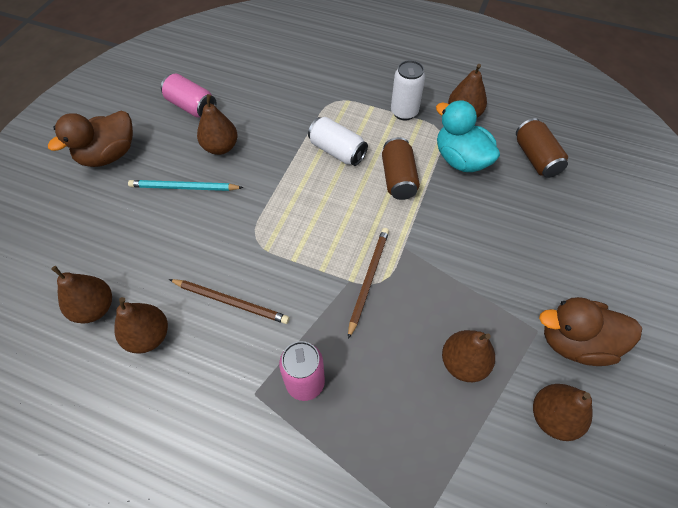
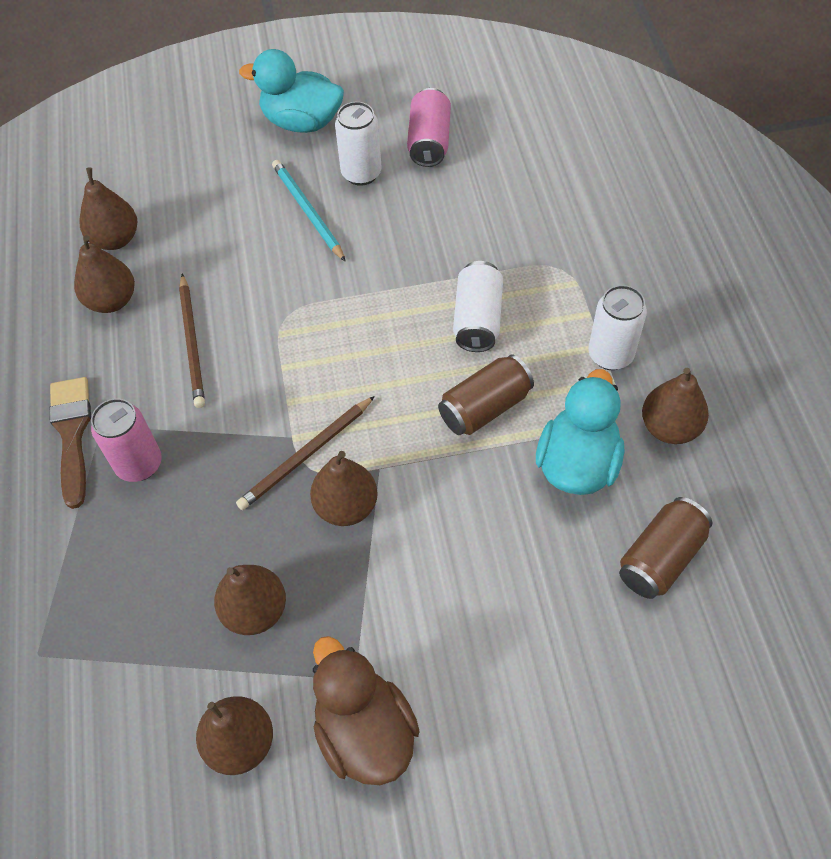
camera: 60 degrees right, 0 degrees up
(109, 155) = (302, 122): brown duck -> turquoise duck
(182, 148) = (361, 173): none -> white can
(221, 147) = (390, 206): brown pear -> brown pear (346, 506)
(244, 418) = (72, 433): none -> brown brush
(368, 279) = (306, 455): brown pencil -> brown pencil turned 150 degrees clockwise

